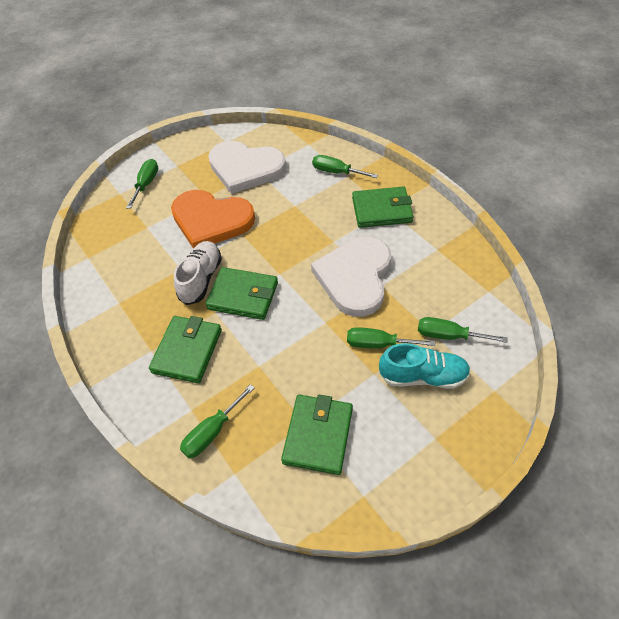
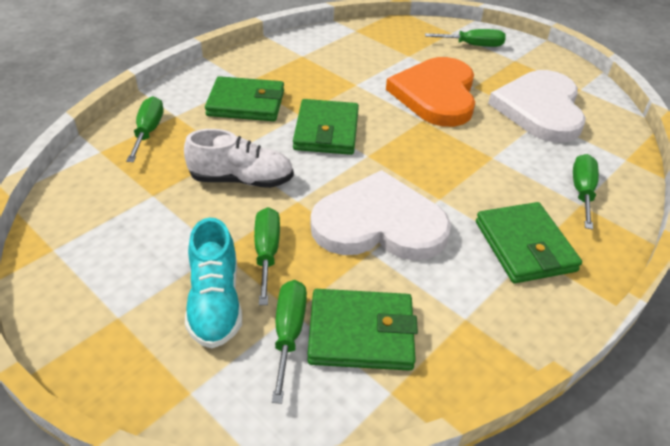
camera: 75 degrees right, 10 degrees down
(201, 279) = (344, 99): white shoe -> white shoe (241, 180)
(212, 432) = (148, 131): green screwdriver -> green screwdriver turned 60 degrees clockwise
(318, 435) = (135, 206): green wallet -> green wallet (361, 333)

